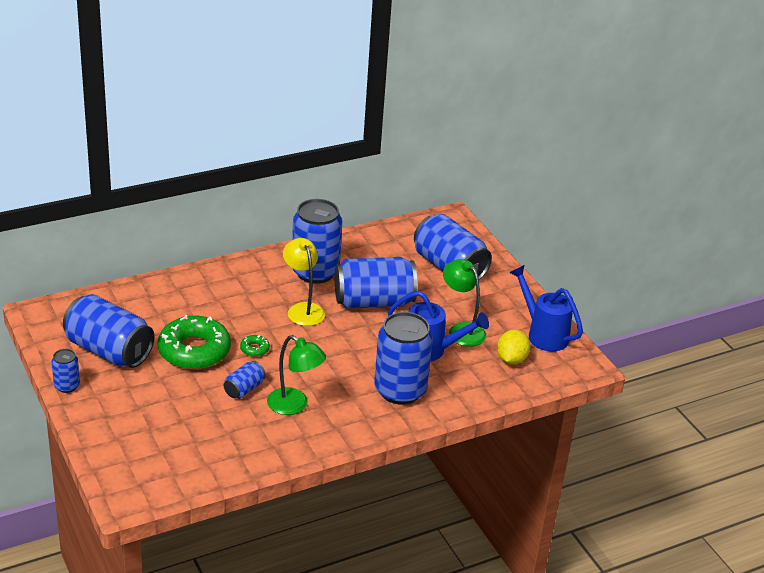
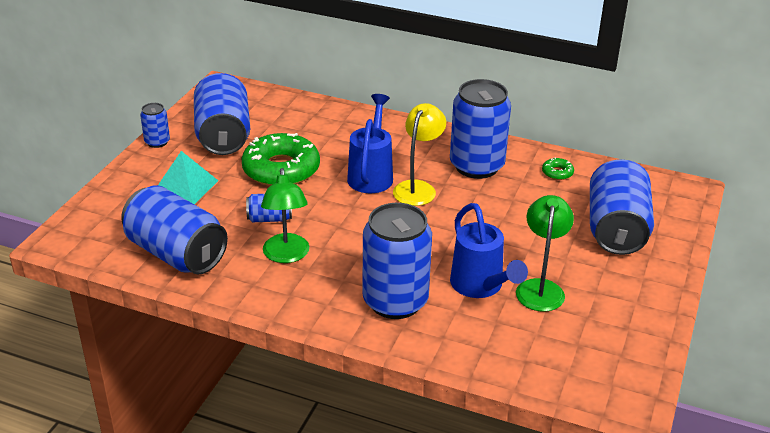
camera: 50 degrees right, 0 degrees up
(148, 404) = (185, 187): none -> turquoise pyramid
(254, 349) = (328, 195): green donut -> green donut (557, 173)
(374, 302) = (491, 217): blue can -> blue can (176, 254)
(511, 359) = (551, 345): yellow lemon -> none
(543, 334) = (626, 344): blue watering can -> blue watering can (371, 175)

